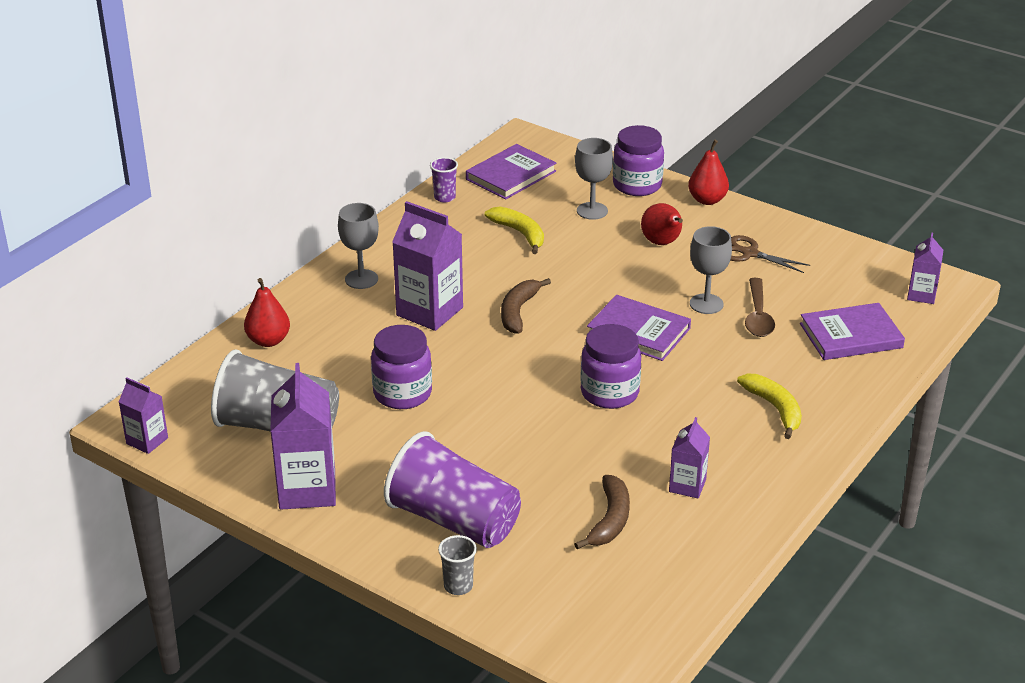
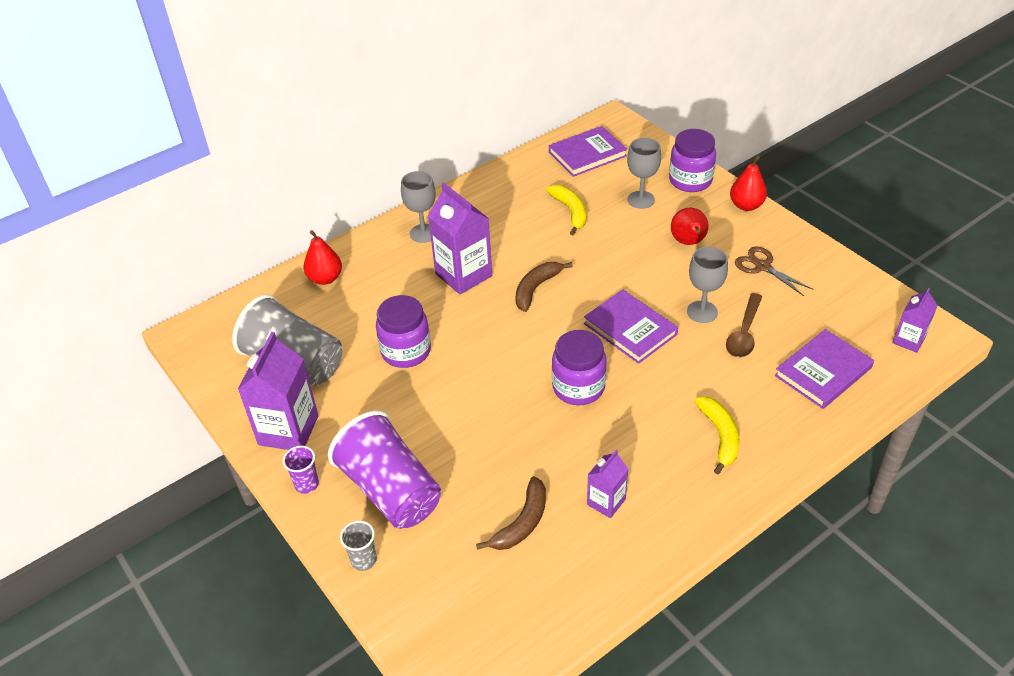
camera: 20 degrees right, 10 degrees up
(147, 441) = (191, 355): purple carton -> none
(444, 197) = (524, 167): purple cup -> purple cup (306, 484)
(851, 335) = (823, 371): purple book -> purple book turned 45 degrees counterclockwise

